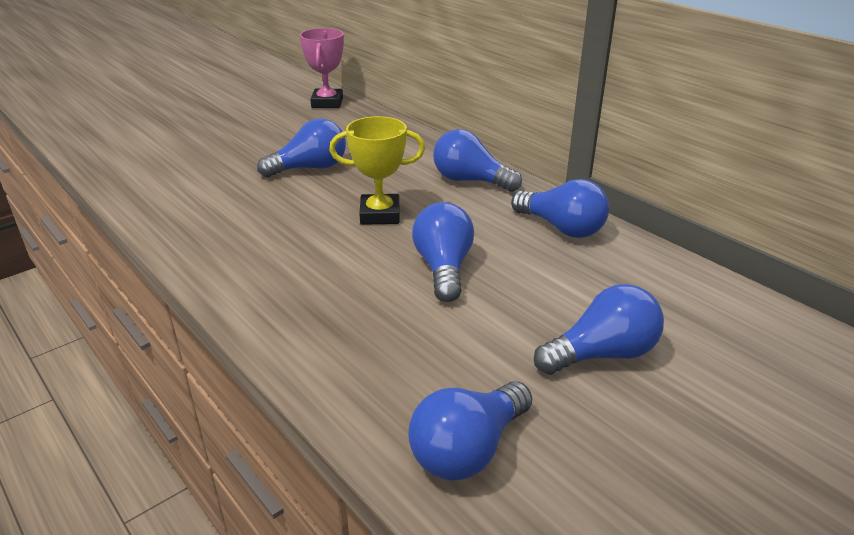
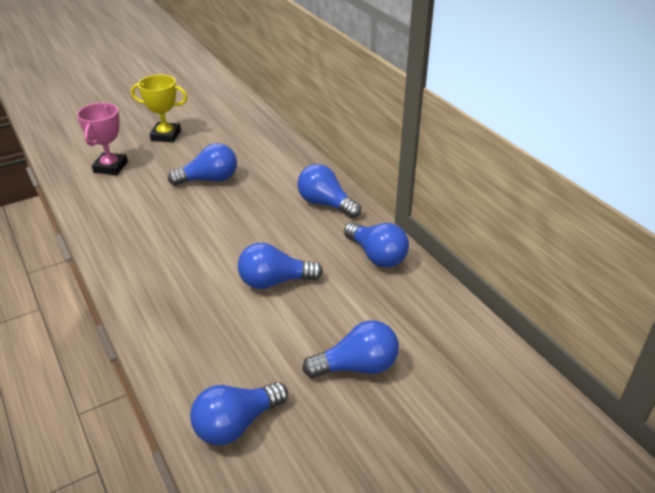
camera: 10 degrees right, 5 degrees up
(327, 103) = (243, 114): pink trophy -> pink trophy (110, 167)
(380, 214) = (246, 228): yellow trophy -> yellow trophy (166, 135)
(443, 268) = (274, 281): blue light bulb -> blue light bulb turned 105 degrees counterclockwise

